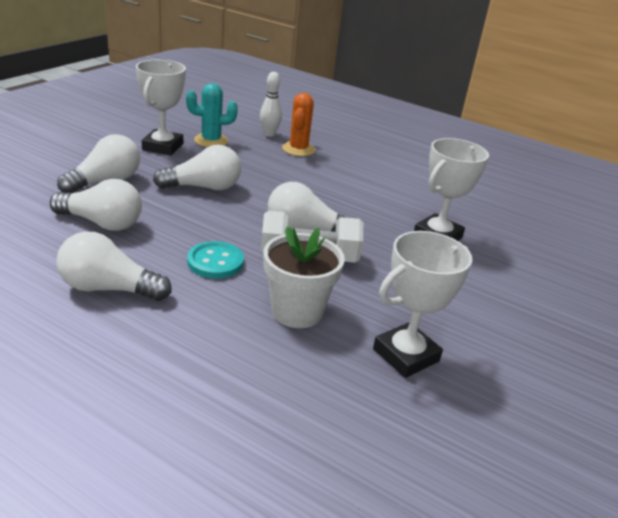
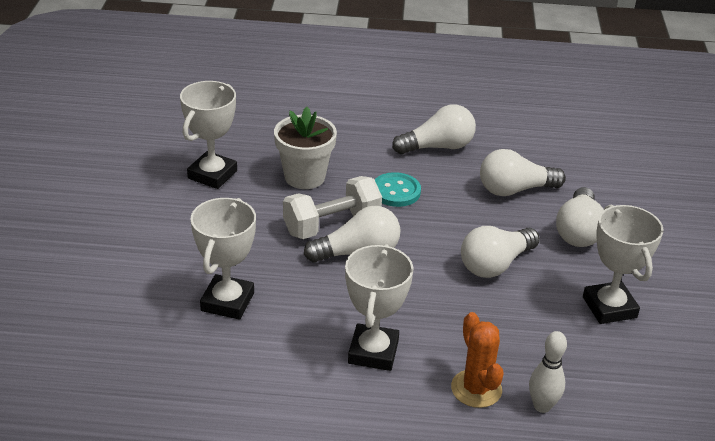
camera: 155 degrees right, 5 degrees up
(211, 141) = (582, 348): turquoise cactus -> none
(346, 180) = (373, 352): none -> white trophy

